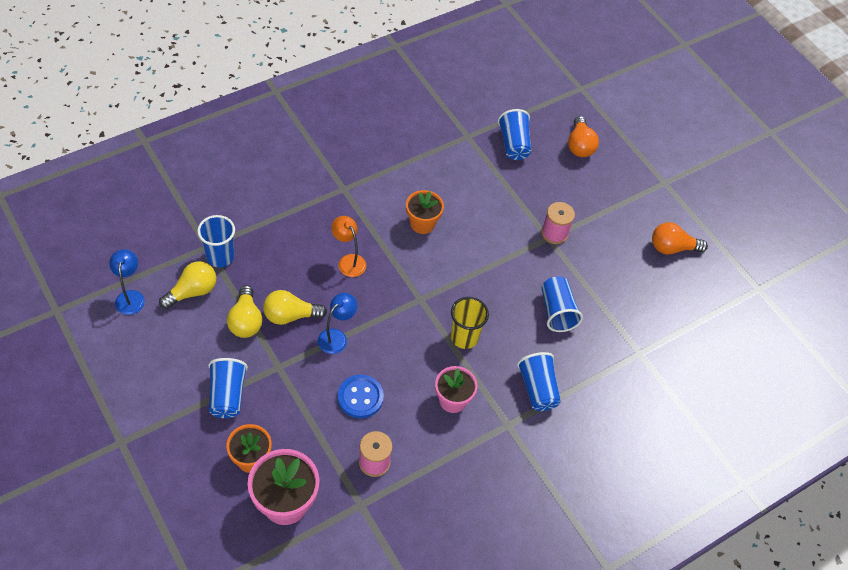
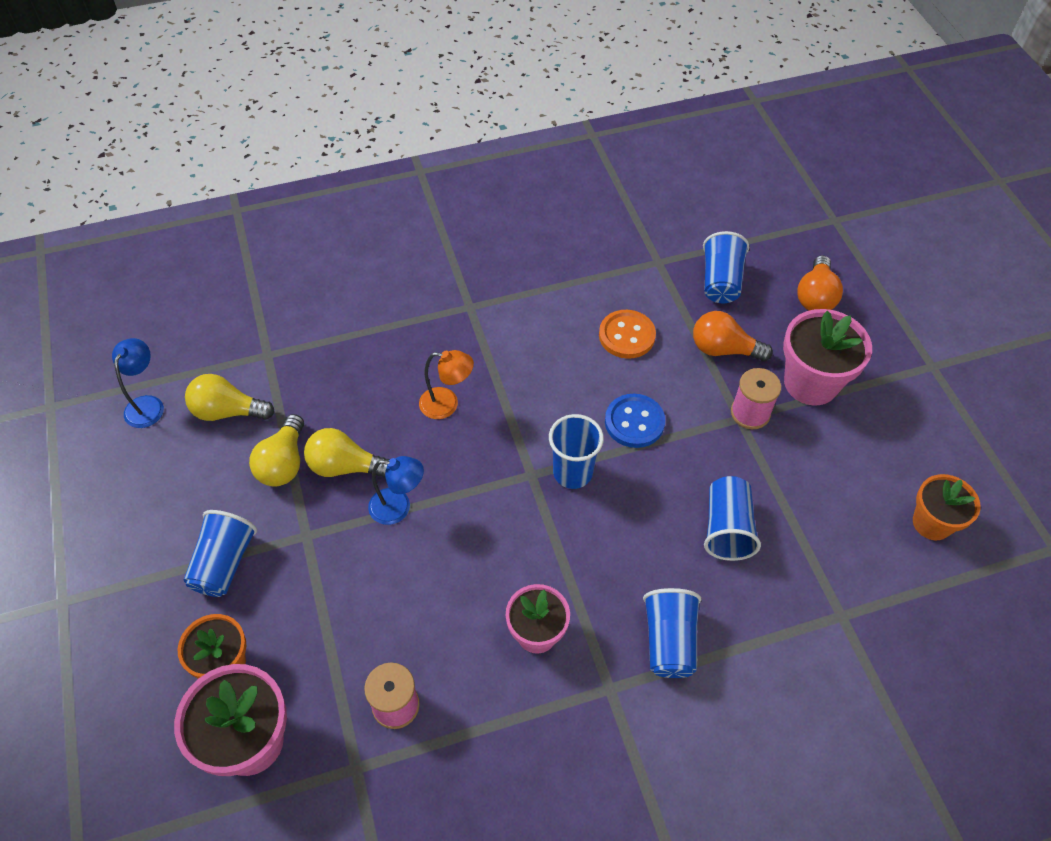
camera: 20 degrees right, 0 degrees up
(192, 292) = (228, 411): yellow light bulb -> yellow light bulb turned 150 degrees counterclockwise
(220, 257) = (279, 371): blue cup -> blue cup (572, 472)
(336, 337) = (398, 508): blue lamp -> blue lamp turned 45 degrees clockwise
(348, 261) = (447, 404): orange lamp -> orange lamp turned 120 degrees clockwise
(360, 397) = (405, 602): blue button -> blue button (634, 422)
(422, 223) = (563, 370): orange flower pot -> orange flower pot (932, 523)
(459, 193) = (626, 336): none -> orange button
(464, 337) = (579, 542): yellow cup -> none
(589, 206) = (810, 383): none -> pink flower pot
(672, 248) = (926, 463): orange light bulb -> orange light bulb (724, 349)

